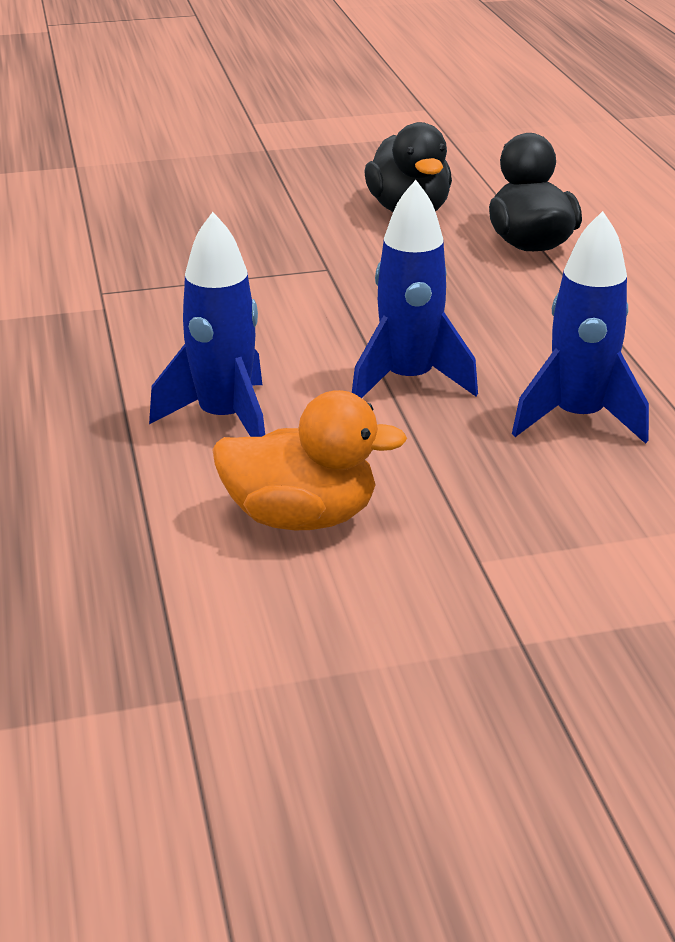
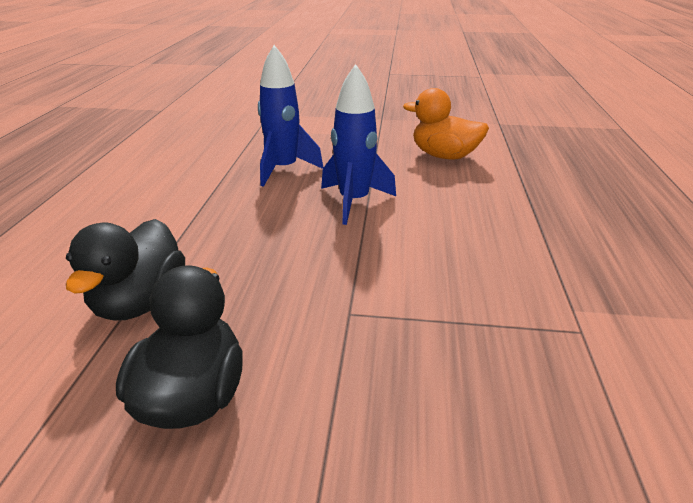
camera: 160 degrees left, 0 degrees up
(224, 419) = (473, 200): blue rocket -> none

